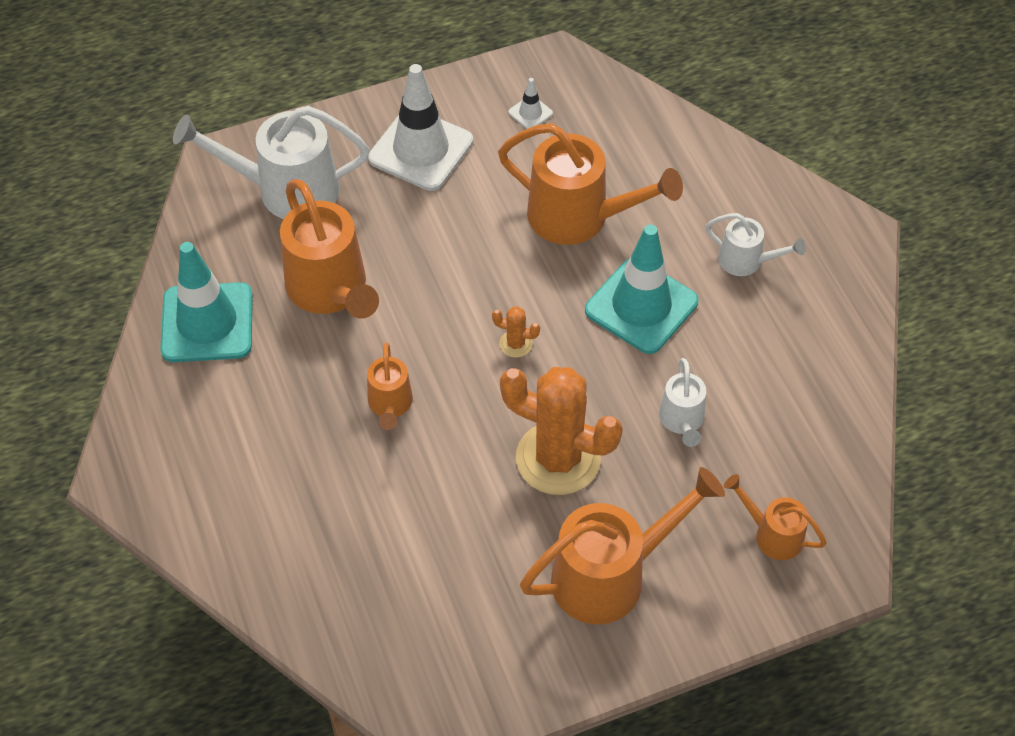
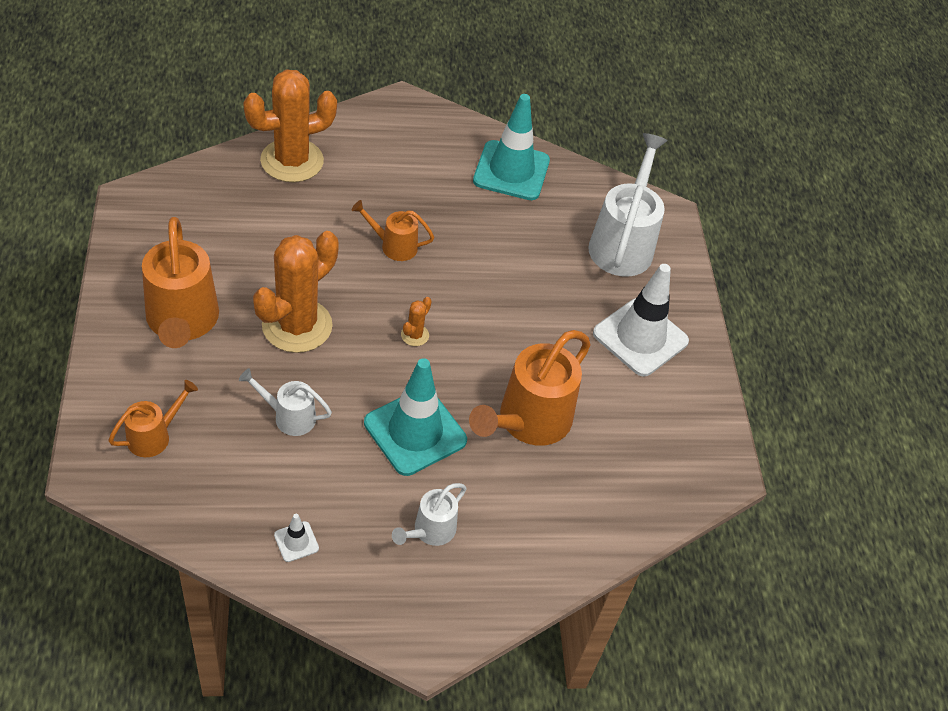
camera: 100 degrees right, 5 degrees down
(288, 566) = (292, 161): none -> orange cactus
(331, 291) = (512, 242): orange watering can -> none
(530, 113) = (661, 427): white traffic cone -> white traffic cone (296, 541)

